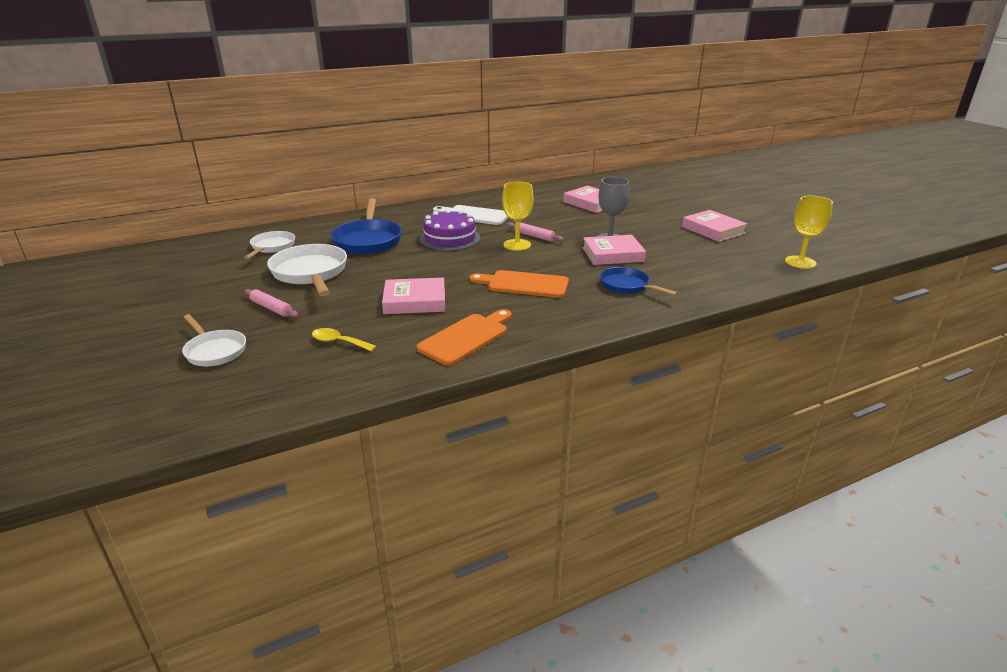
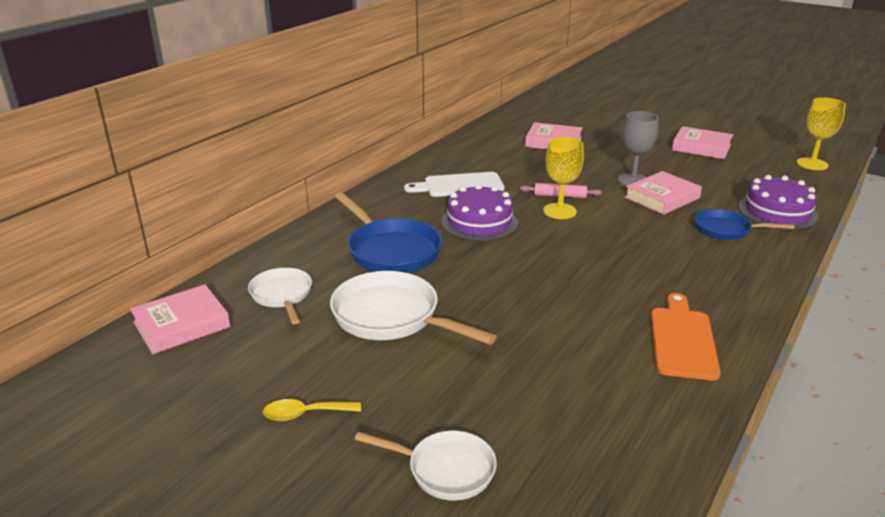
camera: 30 degrees left, 0 degrees up
(271, 308) = (420, 382): pink rolling pin -> none
(339, 342) = (569, 397): yellow spoon -> yellow spoon (305, 414)
(415, 301) = (566, 314): pink book -> pink book (181, 325)
(524, 284) = (637, 257): orange cutting board -> none
(697, 285) = (777, 212): none -> purple cake

